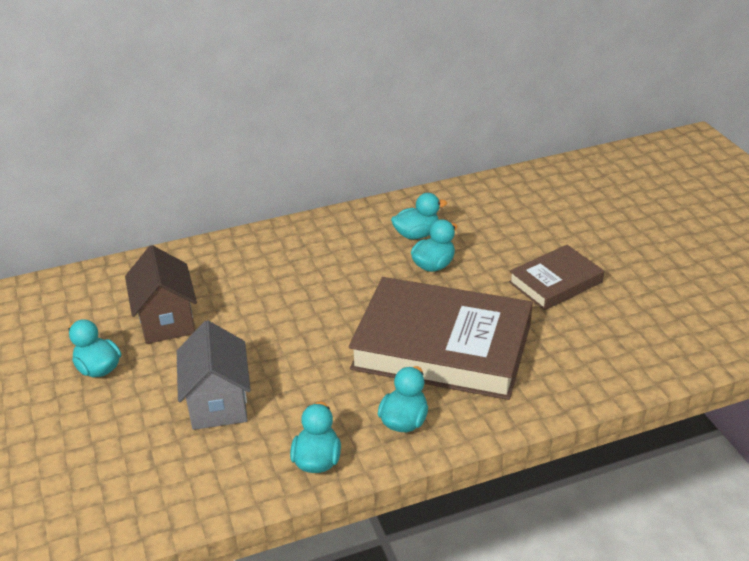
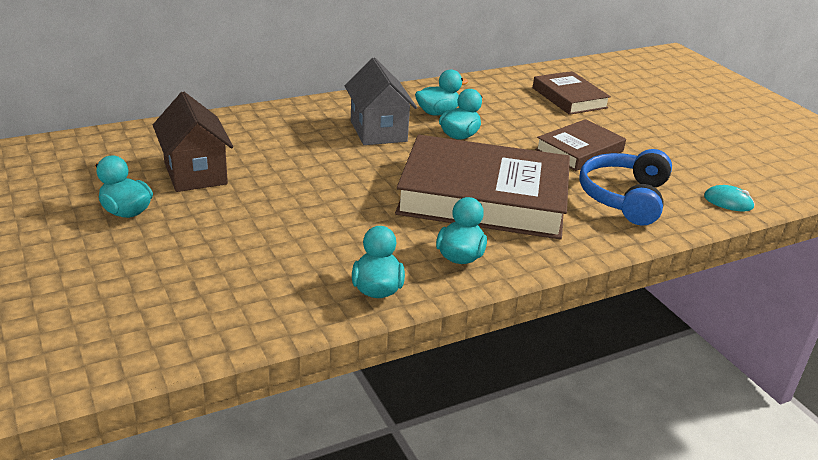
camera: 10 degrees left, 5 degrees down
(218, 403) = (262, 241): grey house -> grey house (378, 131)
(561, 209) = (569, 98): none -> brown book
(588, 345) = (624, 197): none -> blue headphones
(699, 349) = (728, 202): none -> turquoise mouse

